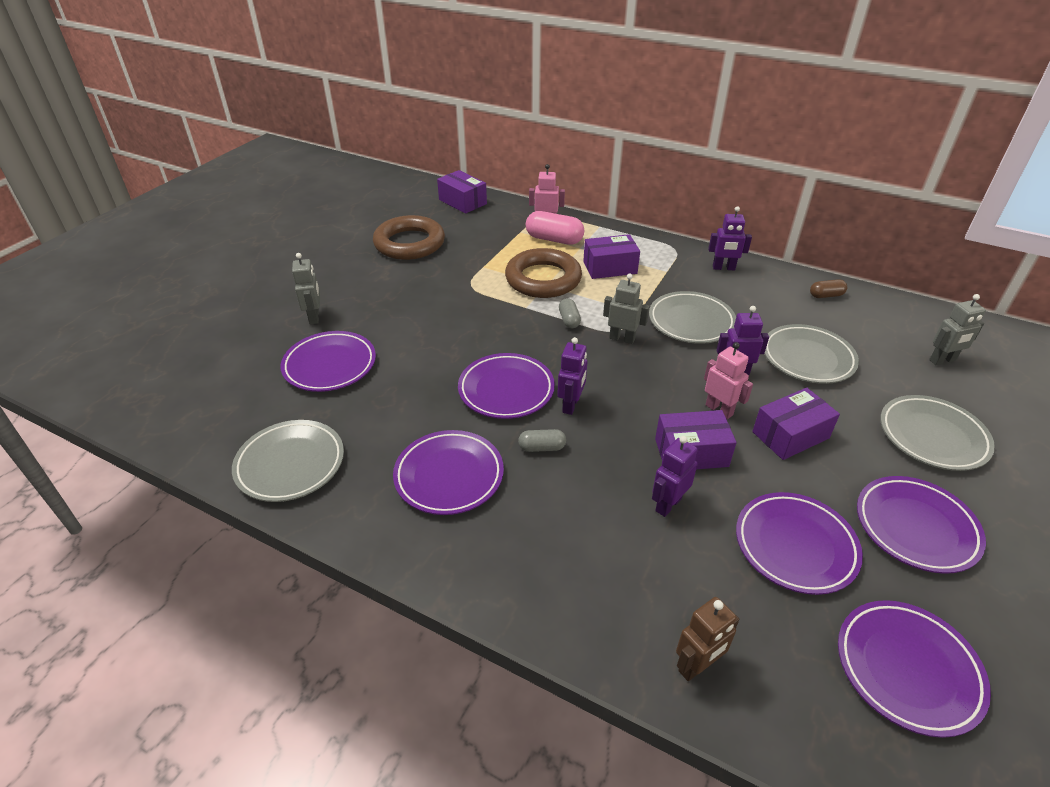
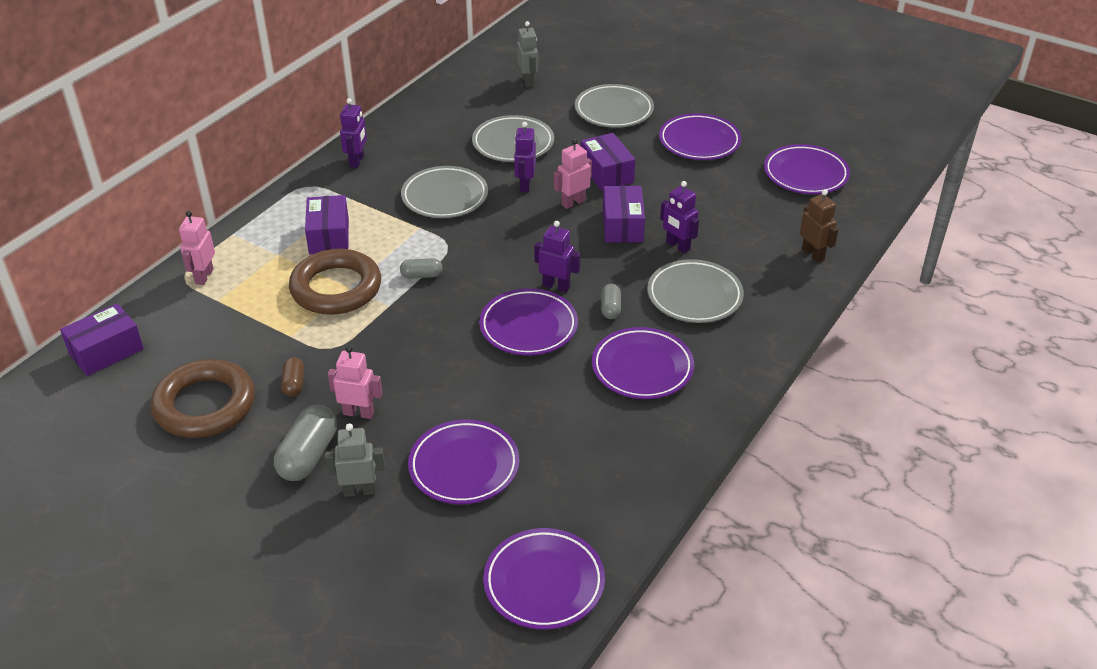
camera: 85 degrees left, 0 degrees up
(290, 464) = (621, 483): grey plate -> grey plate (694, 296)
(354, 290) = (308, 456): none -> grey capsule
(396, 307) = (359, 413): none -> pink robot
(554, 239) = (249, 273): pink capsule -> none
(622, 338) = (462, 243): grey robot -> none
(795, 546) = (716, 195): purple plate -> purple plate (544, 583)
(826, 295) = (423, 113): brown capsule -> brown capsule (294, 384)

